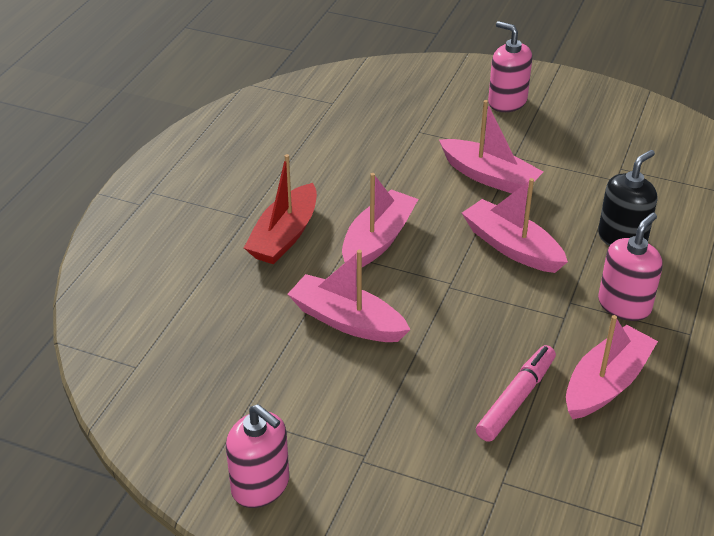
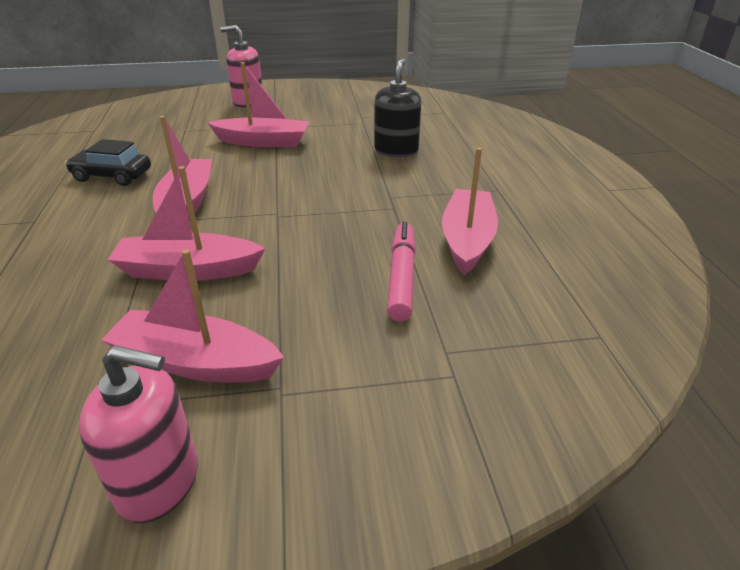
camera: 30 degrees left, 5 degrees down
(284, 236) = (84, 224): red boat -> none
(327, 180) = (112, 176): none -> black car
(511, 247) = (313, 176): pink boat -> pink boat (195, 362)
(624, 305) = (433, 187): pink soap dispenser -> none

